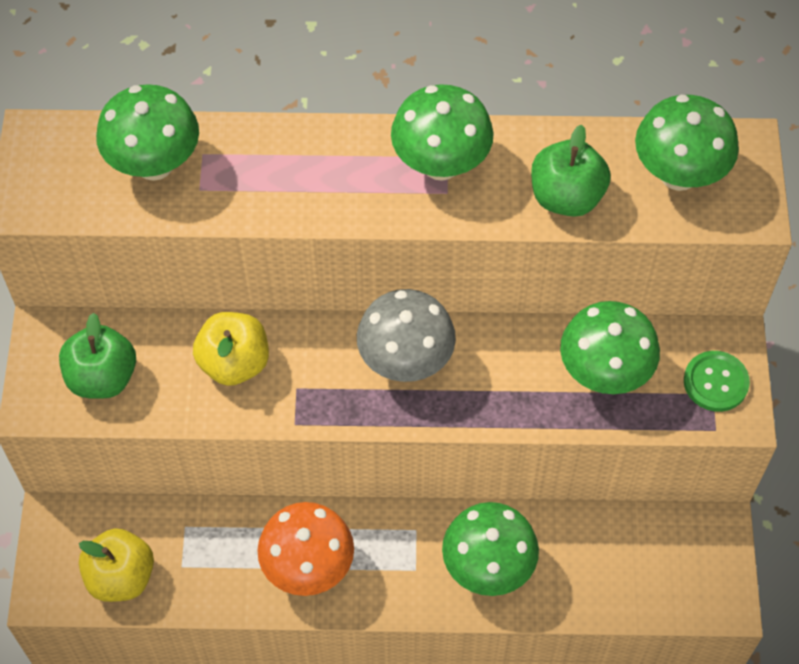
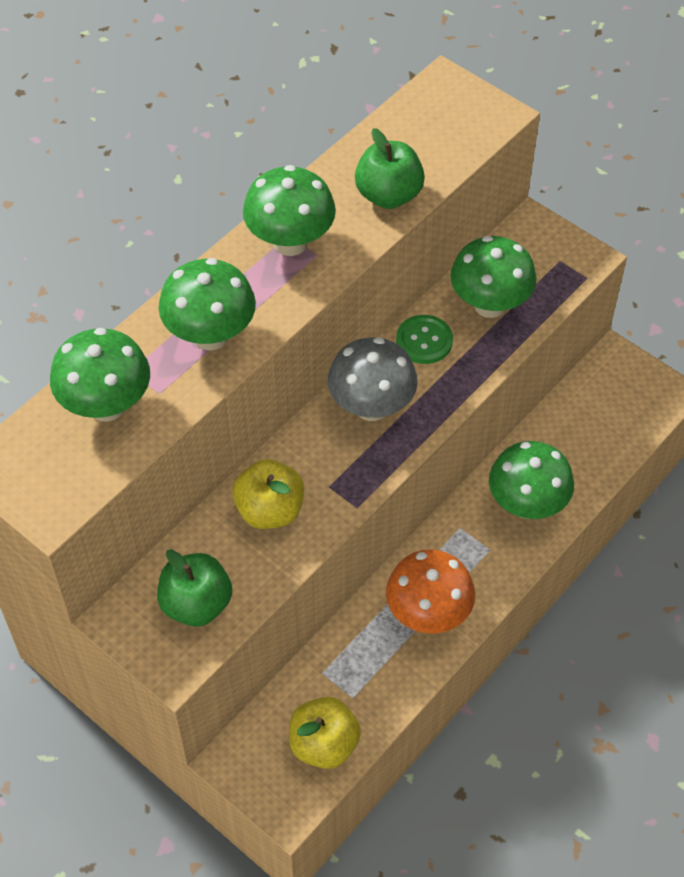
camera: 50 degrees left, 5 degrees down
(678, 174) = (432, 128): green mushroom -> green mushroom (210, 335)
(715, 382) = (553, 253): green button -> green button (424, 341)

